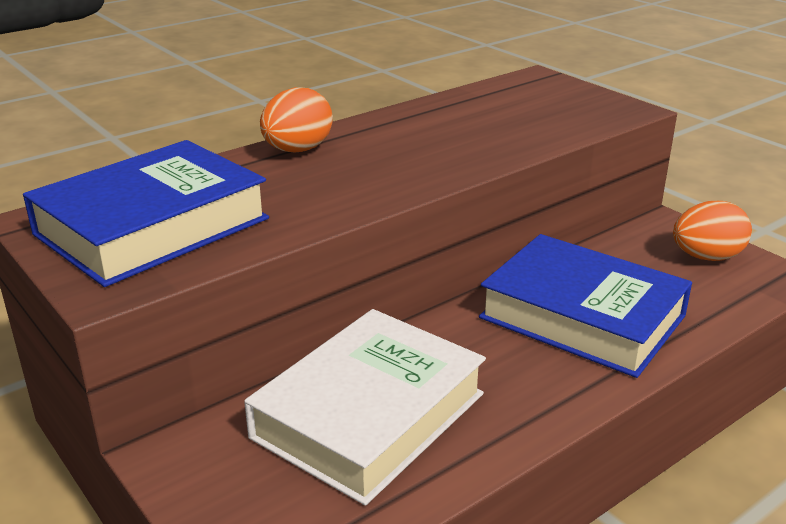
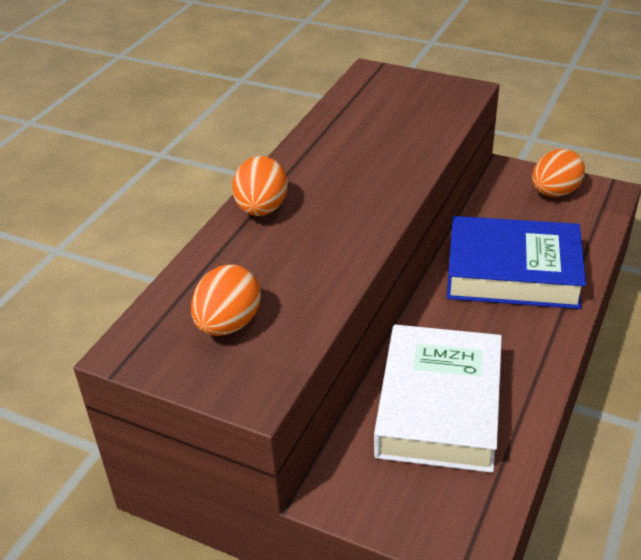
camera: 25 degrees left, 10 degrees up
(152, 226) = (228, 324): blue book -> orange egg

